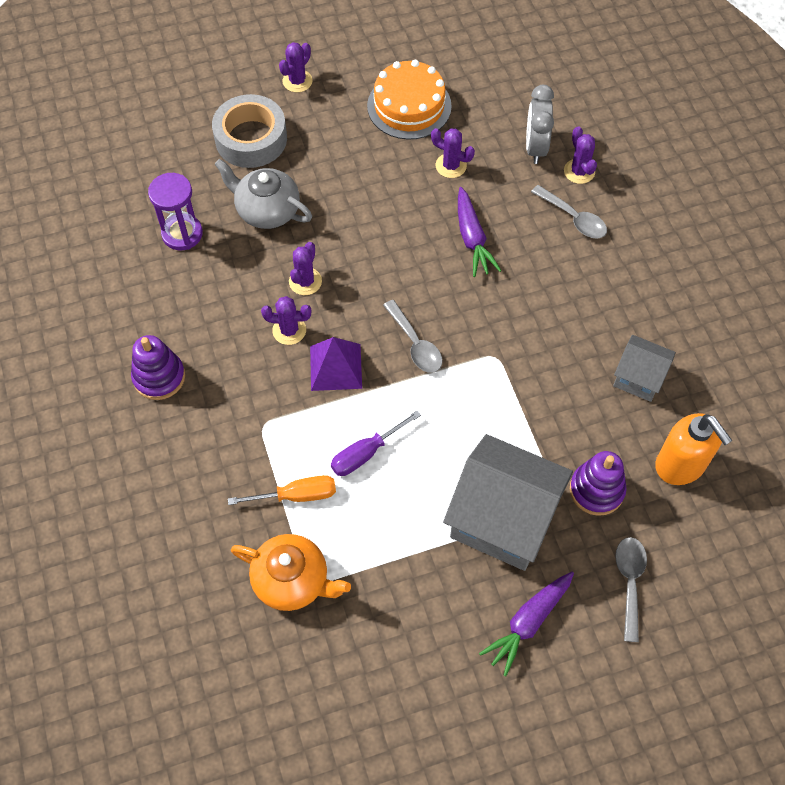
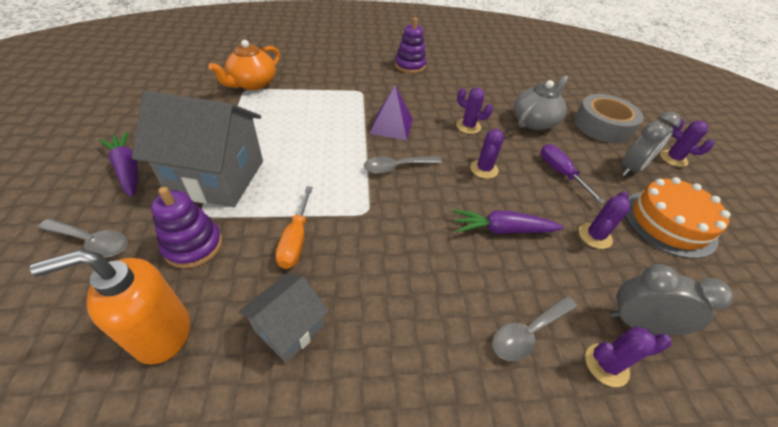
camera: 100 degrees right, 15 degrees down
(182, 234) = (514, 87): purple hourglass -> none
(289, 330) = (428, 113): purple cactus -> purple cactus (484, 169)
(296, 495) = (305, 94): orange screwdriver -> orange screwdriver (296, 239)
(332, 123) = (631, 168): none -> grey clock
(366, 453) = (317, 125): purple screwdriver -> purple screwdriver (561, 173)
(503, 519) = (217, 177): grey house -> grey house turned 60 degrees clockwise

